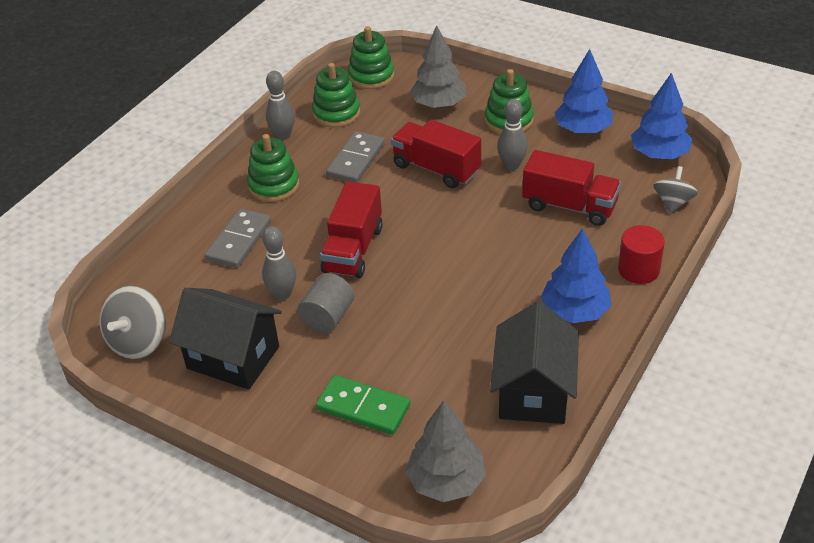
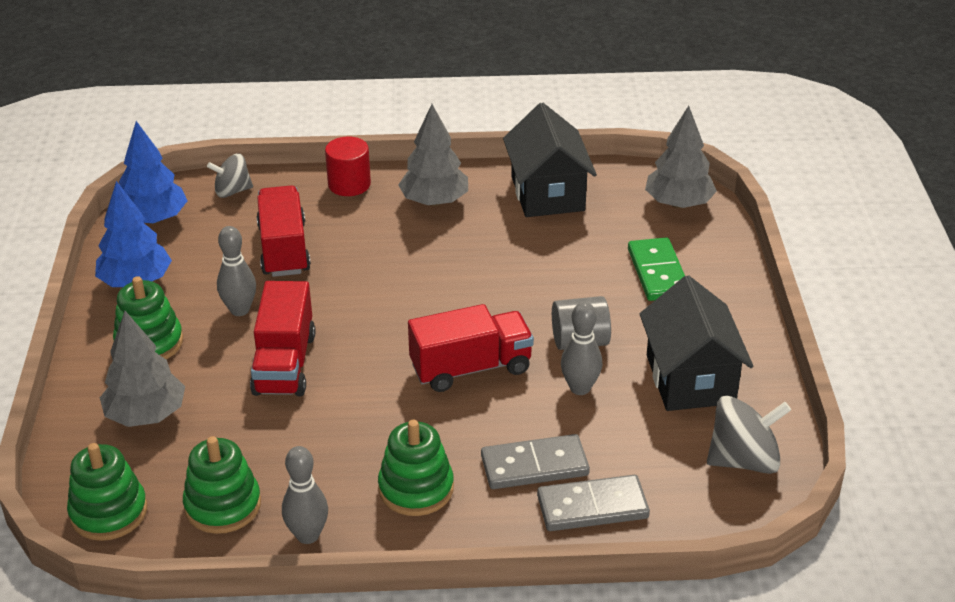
camera: 125 degrees left, 5 degrees down
(356, 160) = (313, 438): grey domino -> grey domino (592, 507)
(533, 391) = (547, 193): black house -> black house turned 75 degrees counterclockwise
(575, 311) = (434, 201): blue tree -> grey tree

